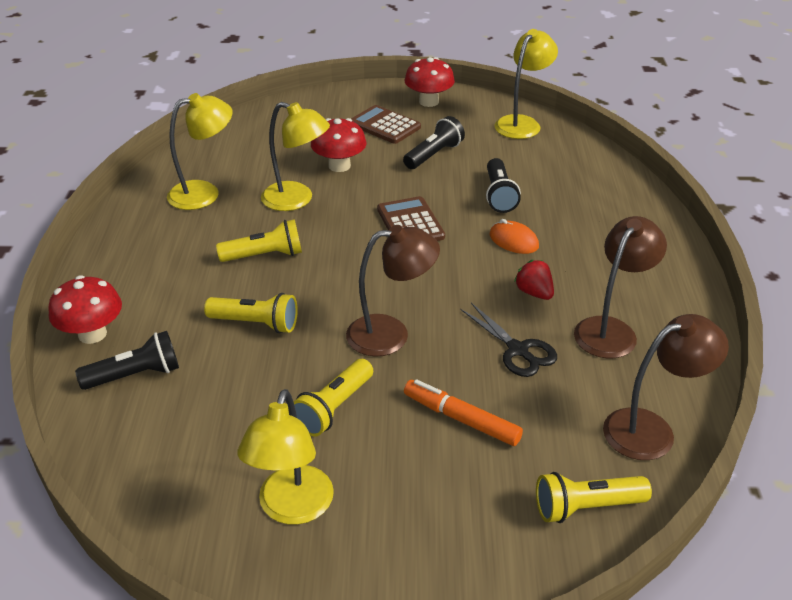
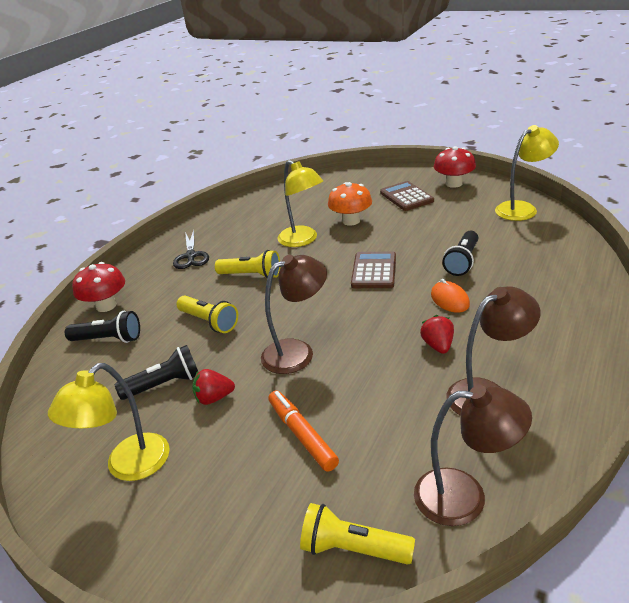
camera: 30 degrees right, 5 degrees down
(204, 193) = (245, 226): yellow lamp -> none
(333, 408) = (214, 398): yellow flashlight -> red strawberry
(339, 166) = (351, 221): red mushroom -> orange mushroom
(391, 334) = (297, 352): brown lamp -> brown lamp turned 45 degrees counterclockwise
(434, 155) = (430, 223): black flashlight -> black flashlight (164, 384)
(518, 350) = (390, 390): black scissors -> black scissors (191, 256)

